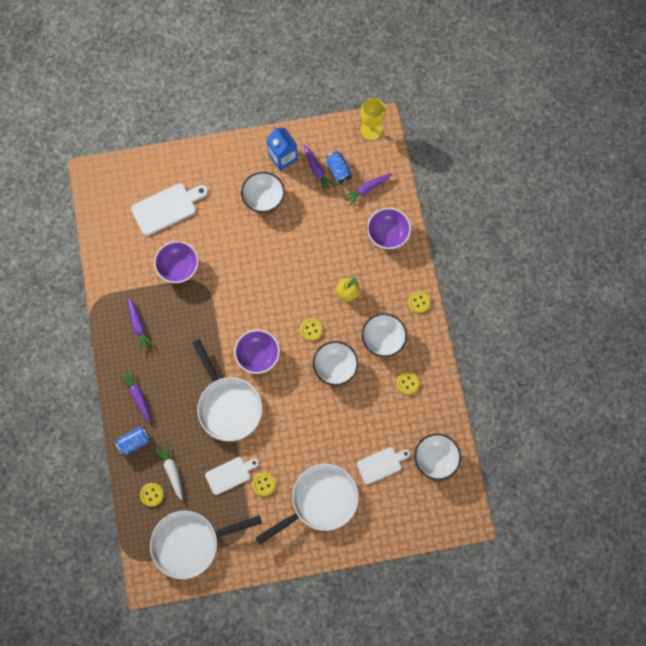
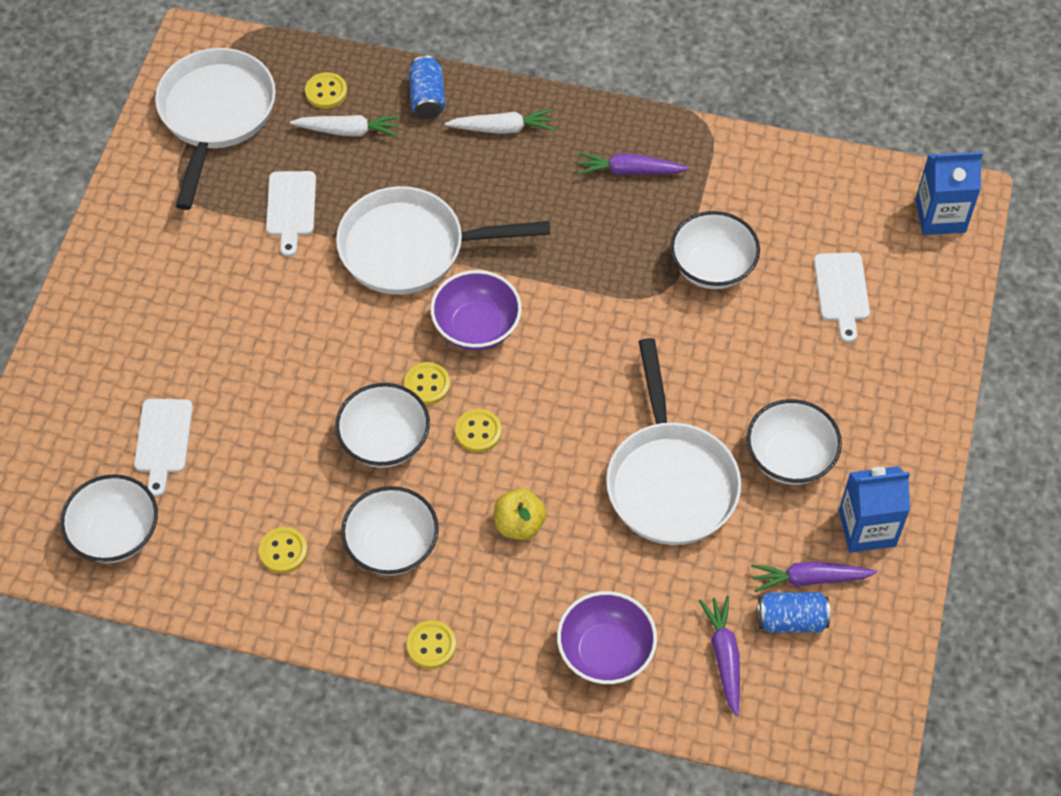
camera: 115 degrees right, 15 degrees down
(106, 181) = (940, 216): none -> blue carton
(138, 396) = (502, 128): purple carrot -> white carrot
(167, 208) = (842, 291): white cutting board -> white cutting board, size x0.65
(178, 267) = (712, 267): purple bowl -> white bowl
(264, 484) = (244, 249): yellow button -> yellow button (427, 384)
(320, 501) = (162, 320): white pan -> white pan (670, 481)
(371, 130) = (861, 725): yellow goblet -> none

